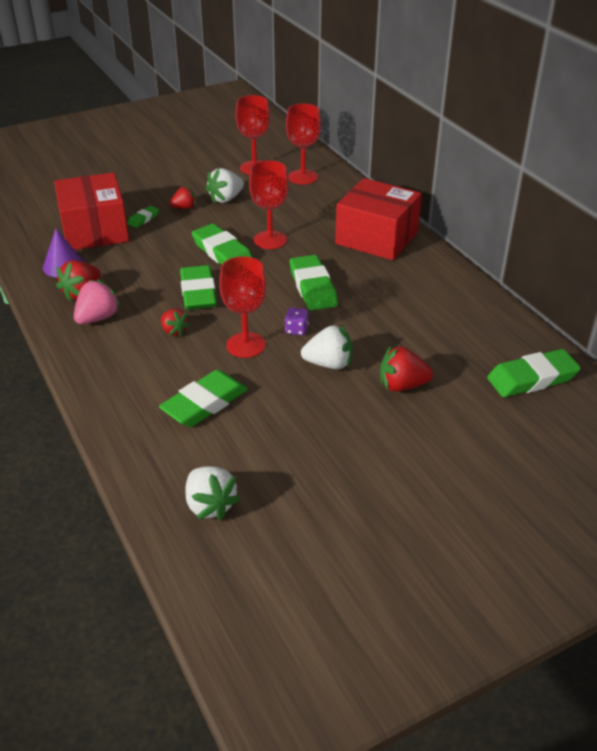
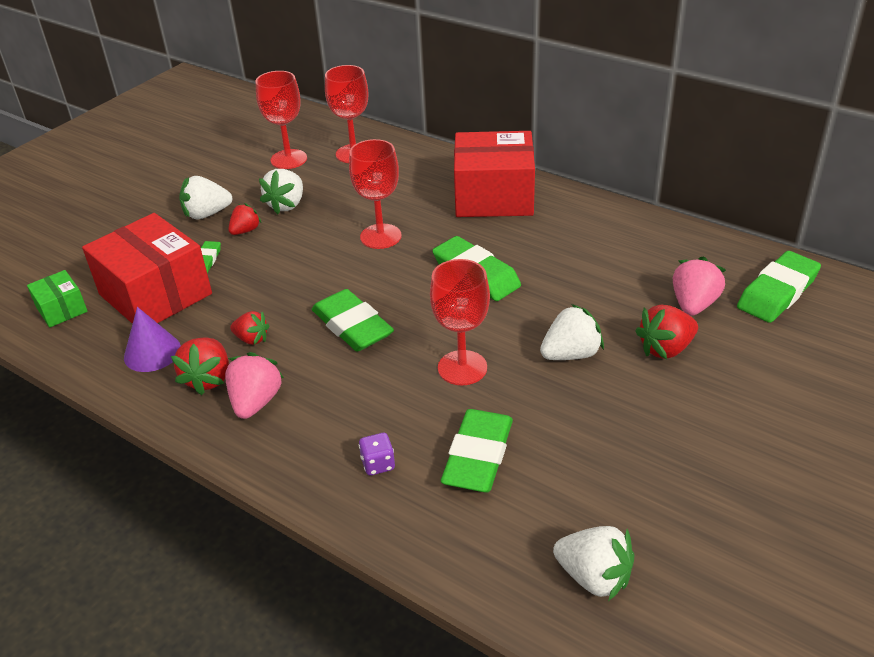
camera: 25 degrees left, 0 degrees up
(34, 221) = (62, 309): none -> green box
(169, 189) = (207, 214): none -> white strawberry
(174, 331) = (364, 383): red strawberry -> red strawberry (252, 339)
(222, 253) = (339, 269): green eraser -> none
(296, 330) = (502, 329): purple dice -> purple dice (378, 464)
(455, 363) = (693, 304): none -> pink strawberry

